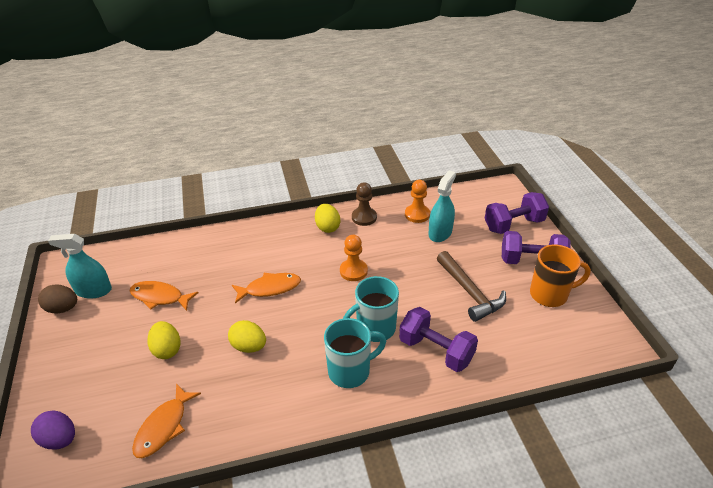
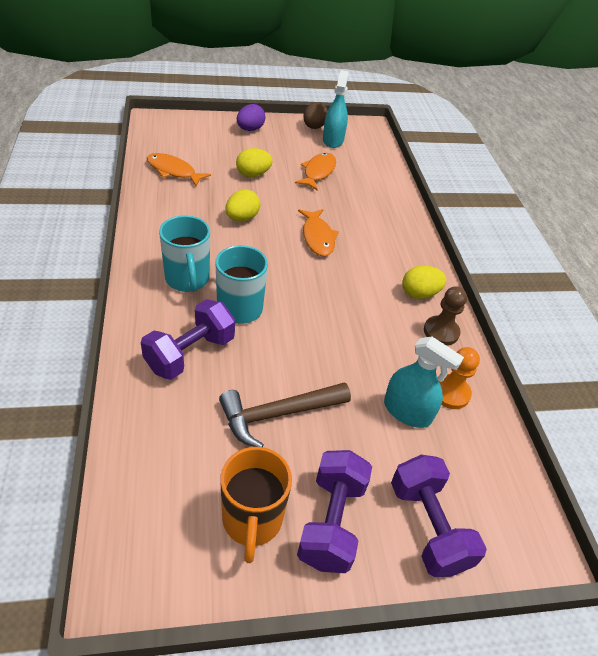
camera: 90 degrees right, 5 degrees up
(60, 439) = (183, 130): purple egg -> purple egg (250, 129)
(353, 271) = (336, 305): orange pawn -> none

